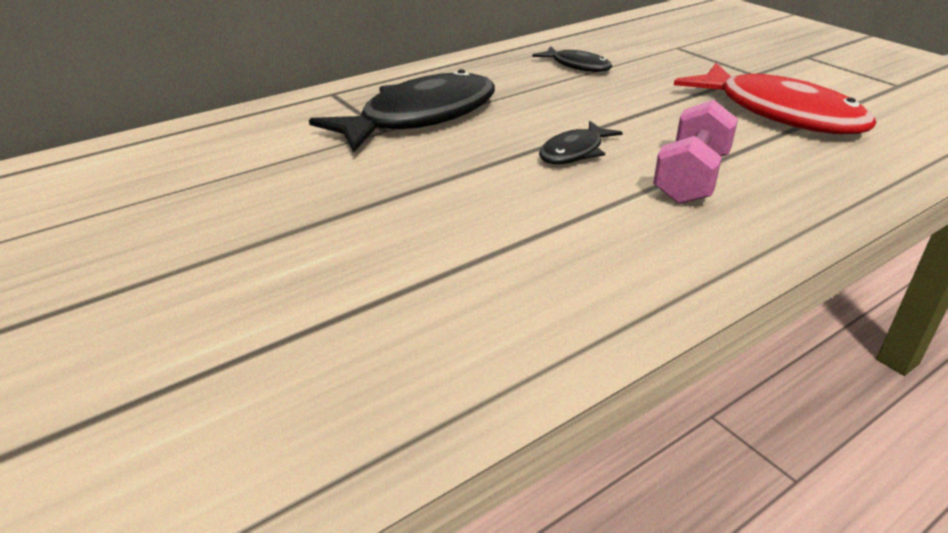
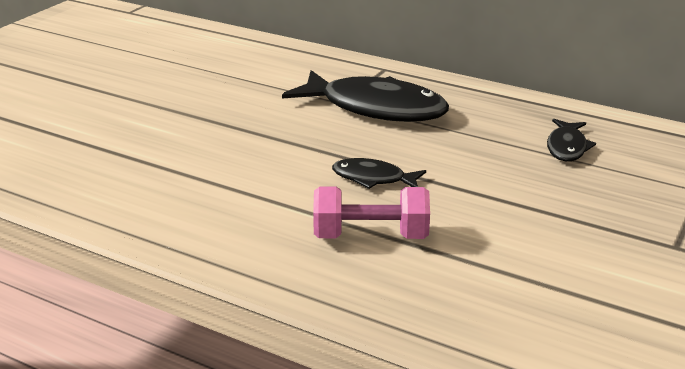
camera: 65 degrees right, 5 degrees down
(780, 113) = (571, 271): red fish -> none

